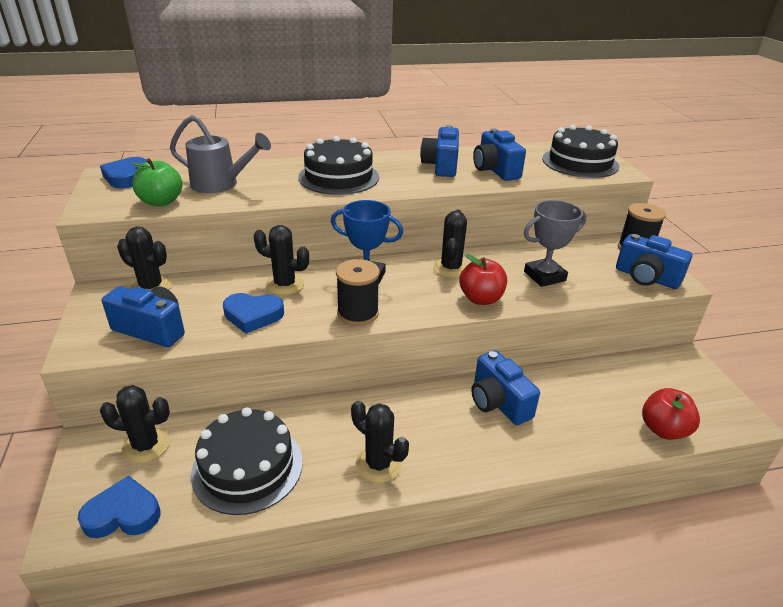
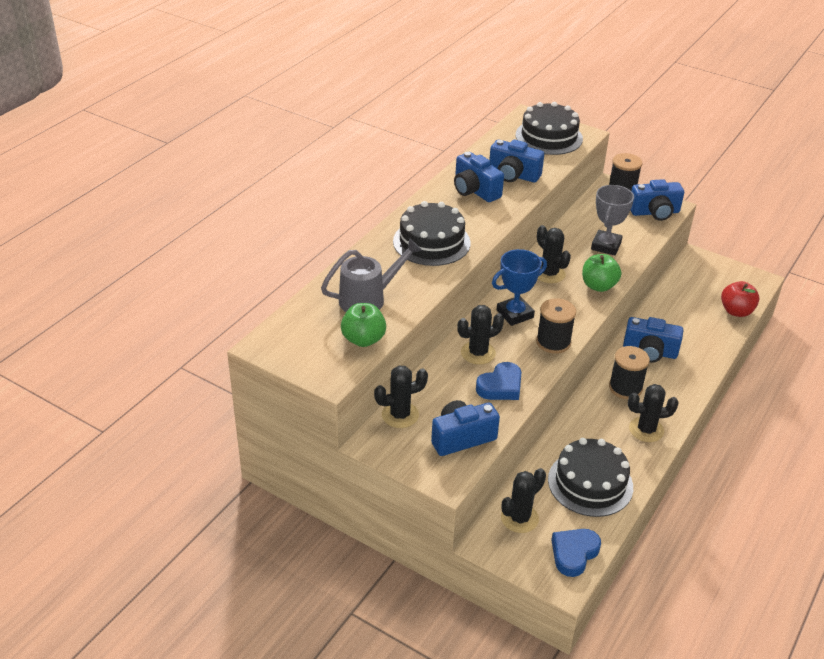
camera: 45 degrees left, 5 degrees up
(126, 177) = (285, 337): blue heart -> none
(421, 415) = (625, 388): none -> black spool
(481, 299) = (598, 286): red apple -> green apple

